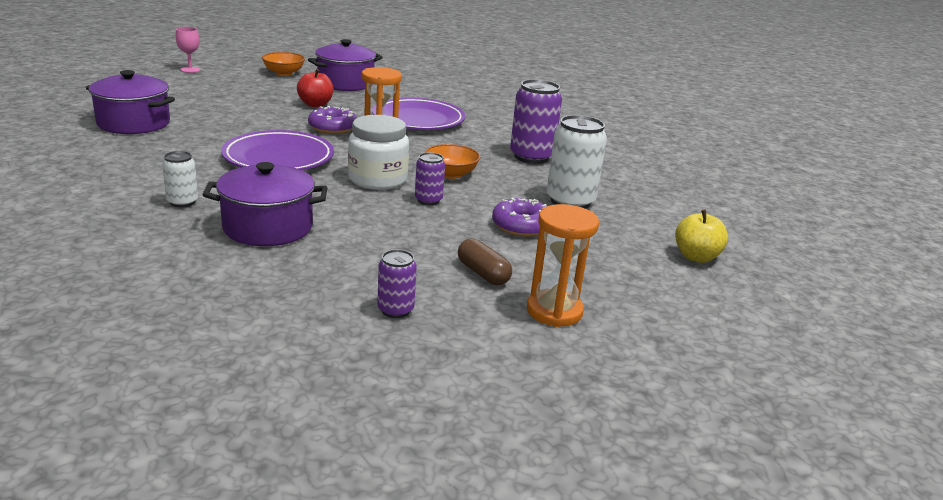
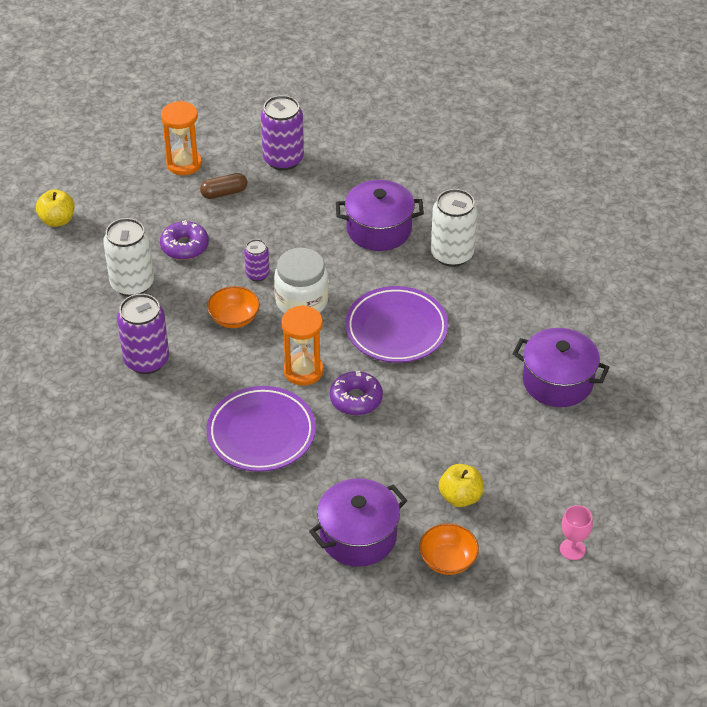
camera: 175 degrees left, 20 degrees up
(182, 202) = (452, 254): white can -> white can, size x1.84
(262, 89) = (460, 497): none -> yellow apple
(315, 104) = (385, 459): red apple -> none
(395, 310) = (283, 159): purple can -> purple can, size x1.84
(483, 273) = (224, 193): brown capsule -> brown capsule turned 75 degrees counterclockwise

